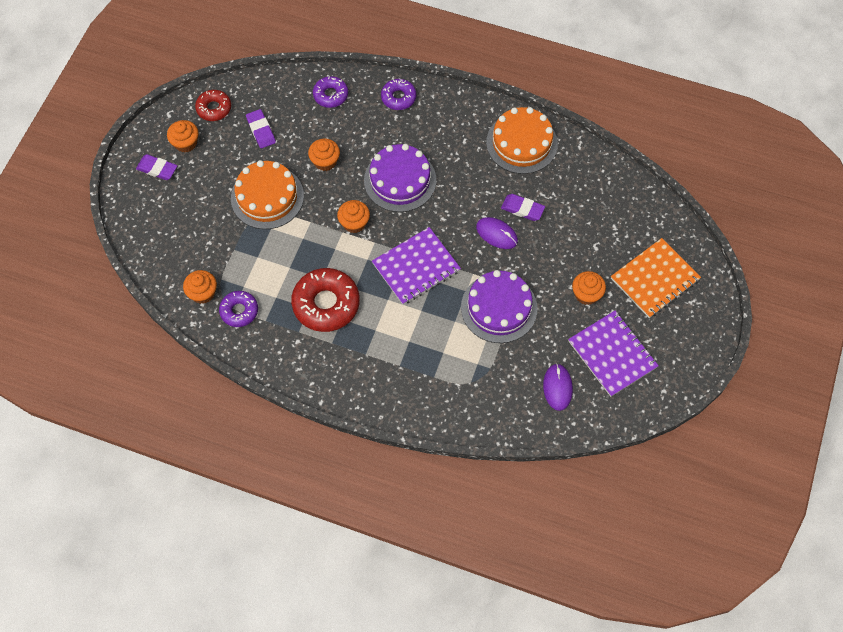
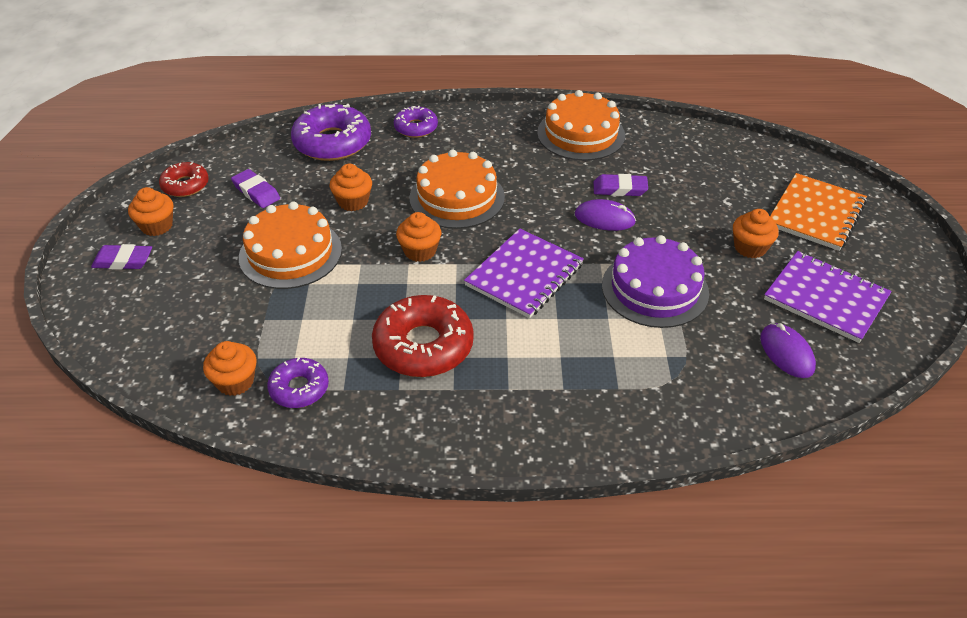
camera: 20 degrees left, 20 degrees down
(330, 95) = (332, 142): purple donut -> purple donut, size x1.75
(400, 180) = (457, 197): purple cake -> orange cake

